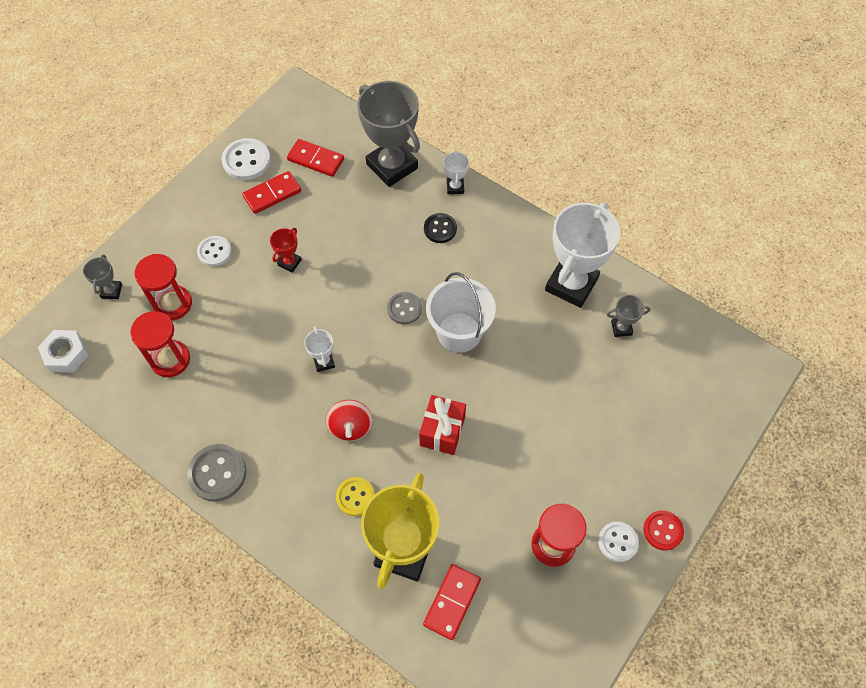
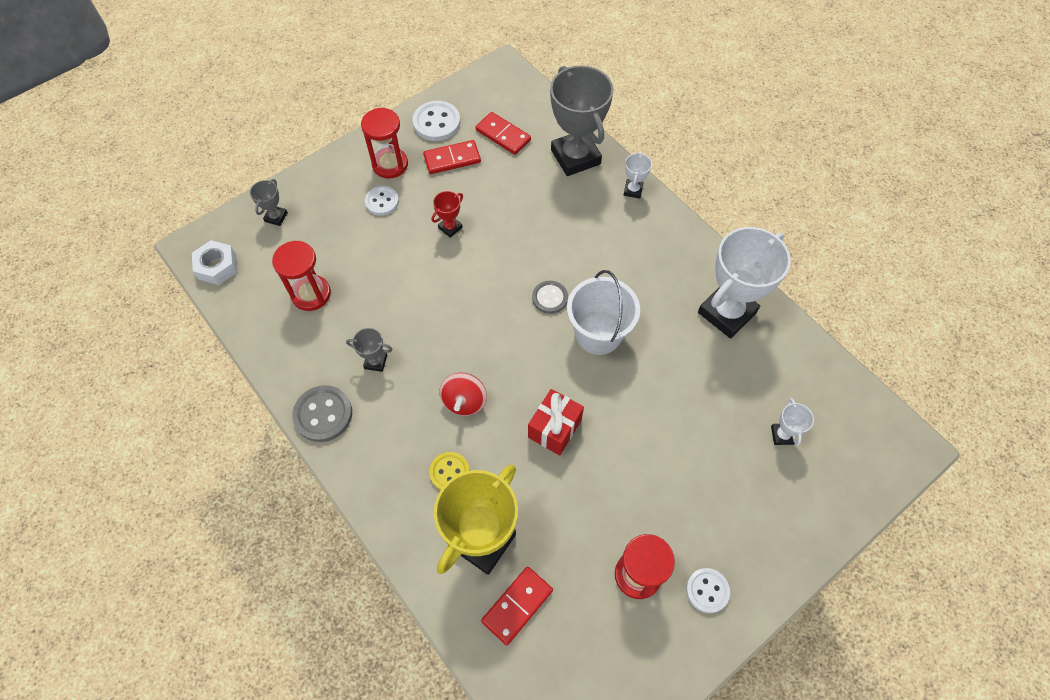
camera: 15 degrees right, 0 degrees up
(173, 304) = (329, 242): red hourglass -> red hourglass (390, 164)
(324, 362) = (456, 331): white trophy -> white trophy (782, 435)
(440, 229) = (607, 228): black button -> none
(621, 328) = (768, 369): grey trophy -> grey trophy (375, 362)
(663, 530) = (759, 591): red button -> none

